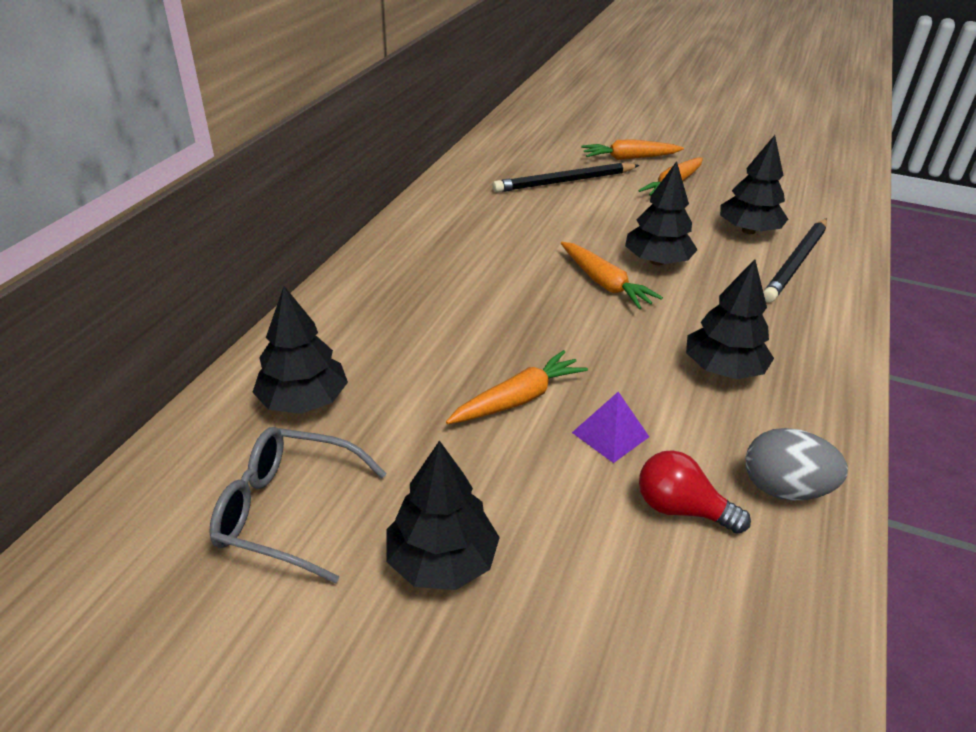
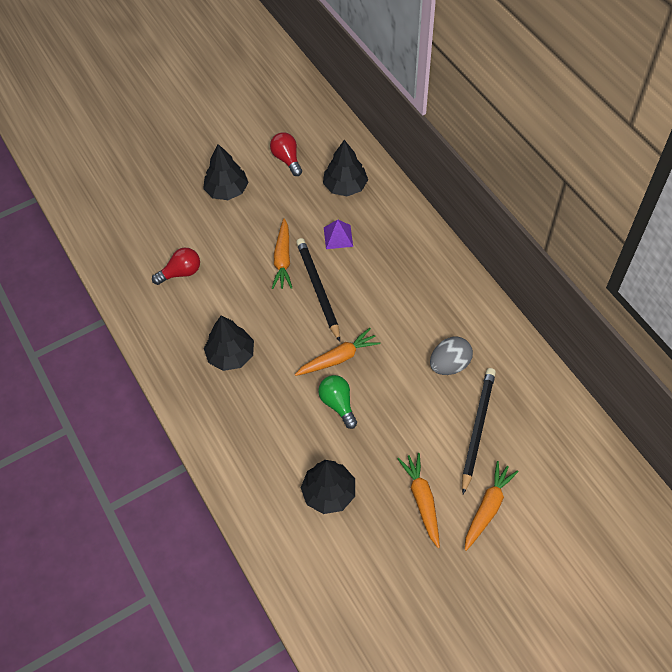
camera: 130 degrees right, 20 degrees up
(287, 511) = (287, 159): grey glasses -> red light bulb
(604, 283) = (338, 358): orange carrot -> orange carrot turned 150 degrees clockwise
(610, 434) = (234, 278): purple pyramid -> purple pyramid (338, 236)
(657, 261) = (338, 404): black tree -> green light bulb
(784, 489) = (156, 315): grey egg -> grey egg (449, 365)
(796, 262) = (276, 485): black pencil -> black pencil (318, 289)

